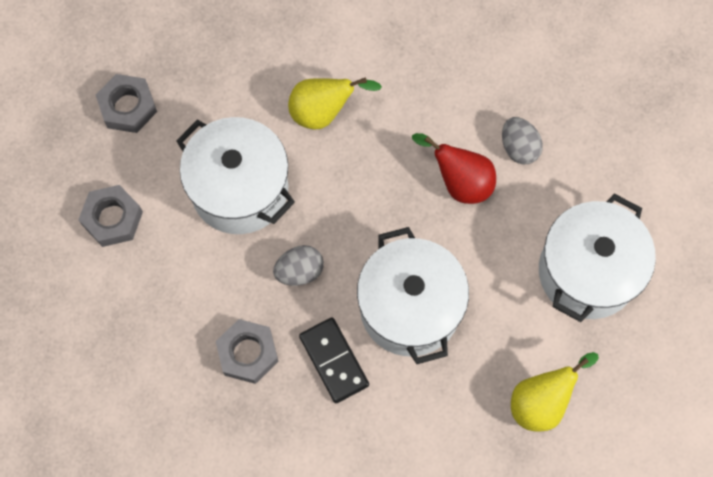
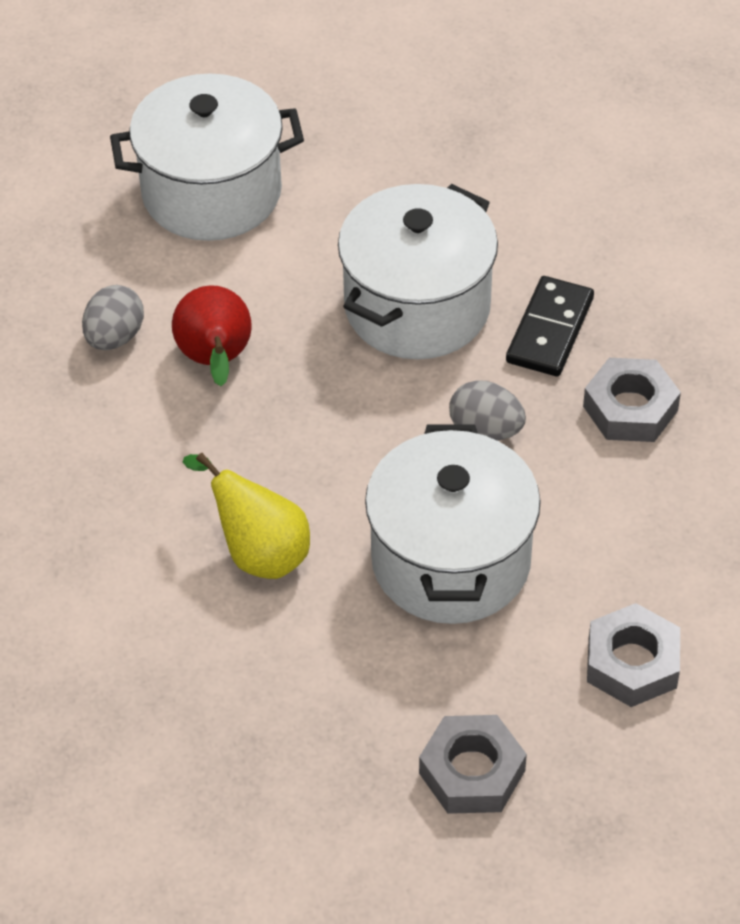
camera: 130 degrees left, 20 degrees down
(541, 402) = (398, 145): yellow pear -> none

